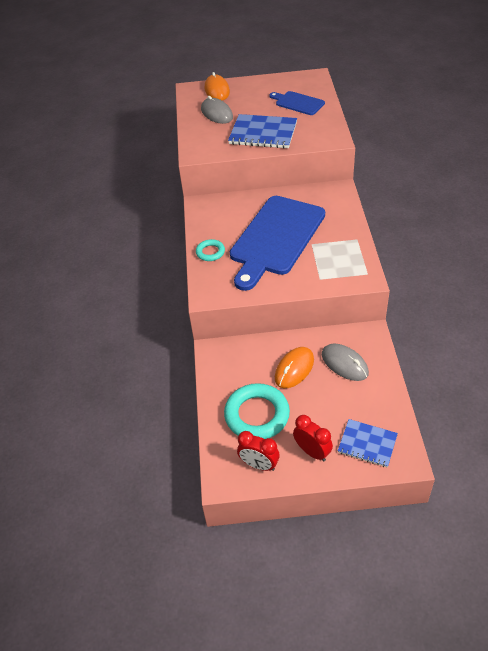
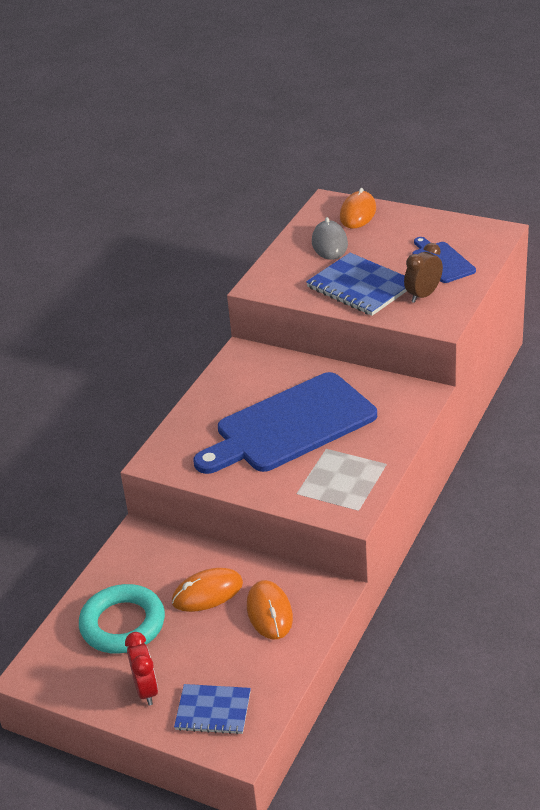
camera: 30 degrees right, 10 degrees down
(210, 252) = (202, 414): turquoise ring -> none
(259, 465) = (79, 677): red clock -> none
(307, 126) = (423, 295): none -> brown clock
(344, 364) = (269, 612): grey mouse -> orange mouse
(367, 444) = (213, 711): blue notebook -> blue notebook turned 45 degrees counterclockwise

